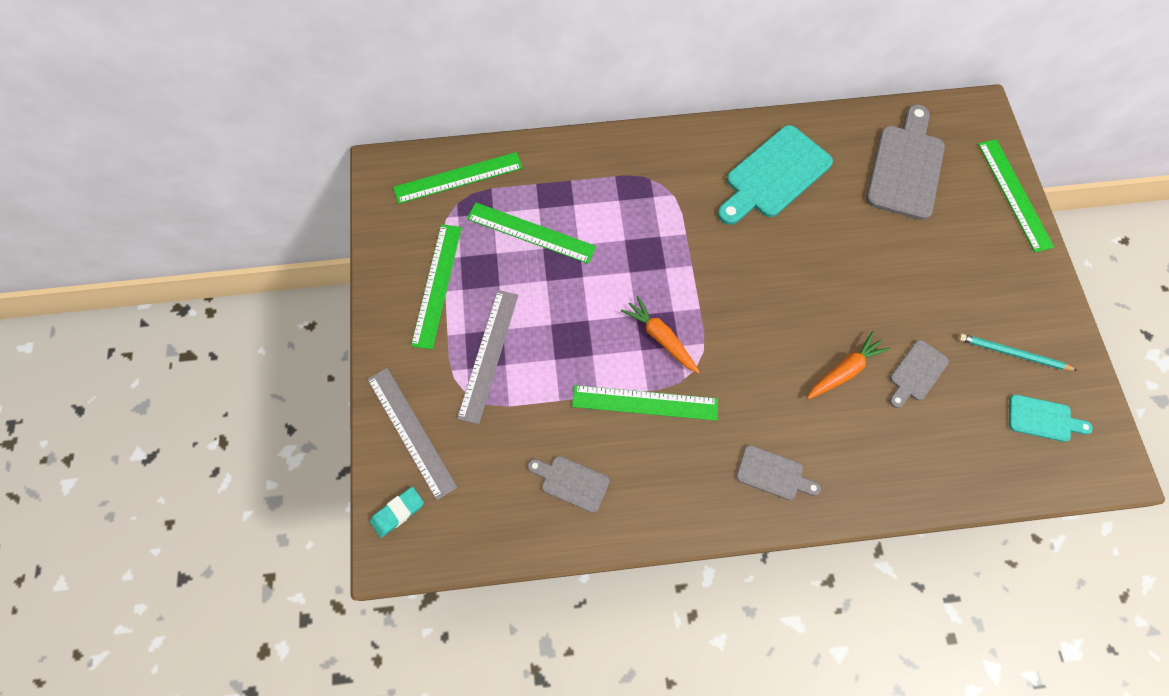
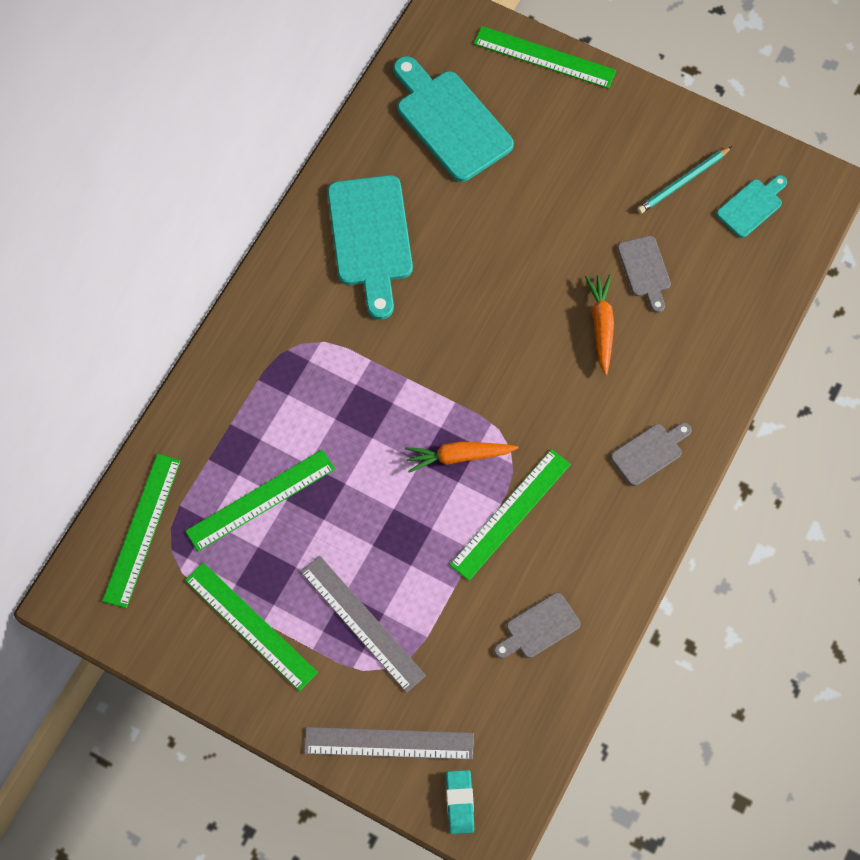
camera: 55 degrees left, 0 degrees up
(906, 167) = (450, 121): grey cutting board -> turquoise cutting board

